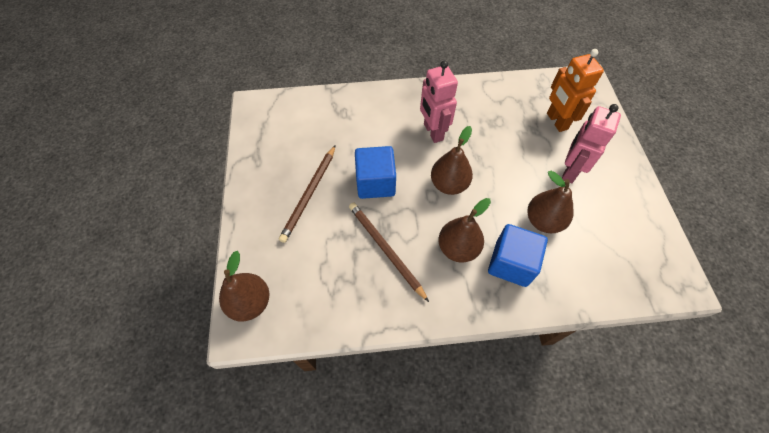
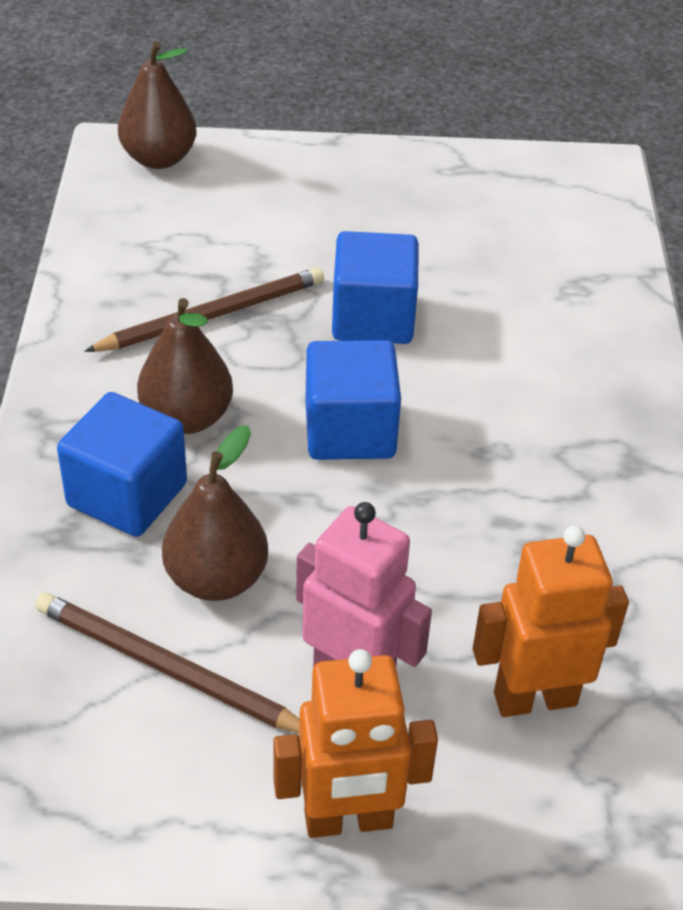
camera: 95 degrees right, 15 degrees down
(309, 194) = (359, 229): brown pencil -> brown pencil (167, 668)
(433, 132) = (508, 427): pink robot -> none
(449, 184) = (350, 431): brown pear -> blue cube
(624, 167) = (348, 820): none -> orange robot

